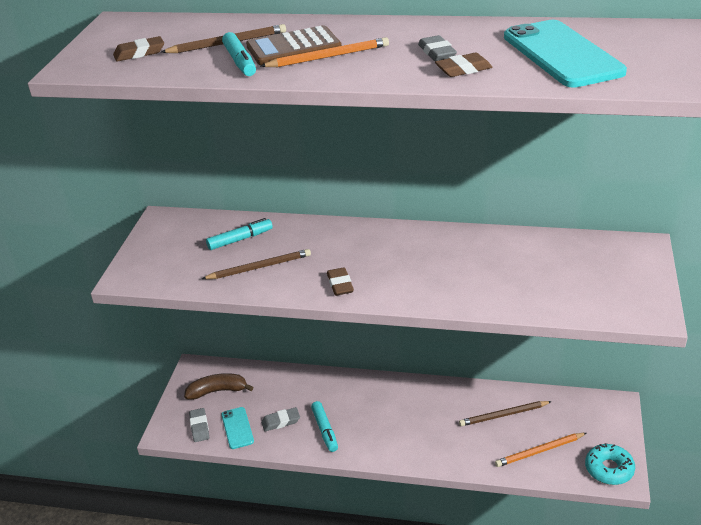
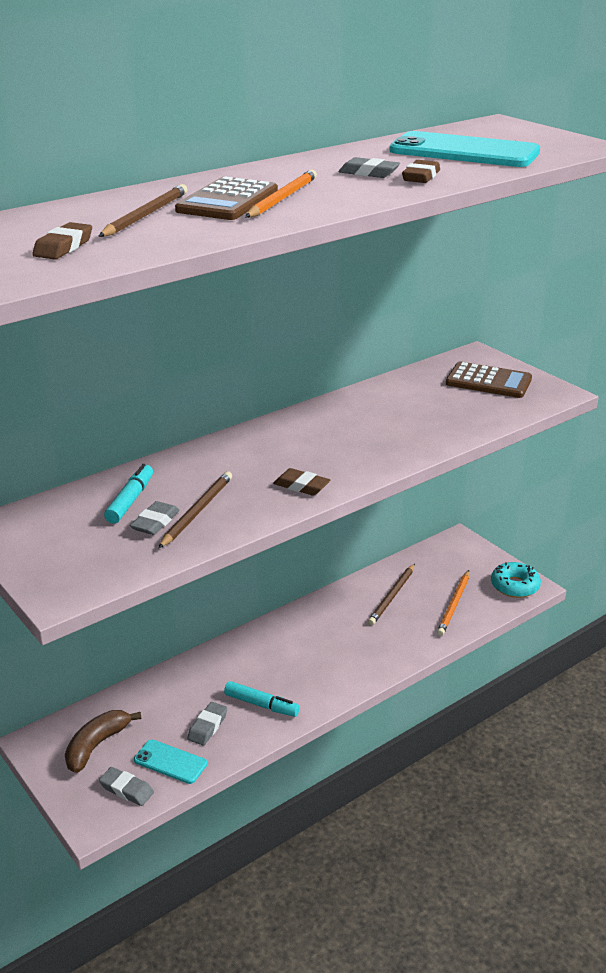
camera: 50 degrees left, 5 degrees down
(229, 261) = (155, 522): none -> grey eraser
(240, 62) = (204, 223): turquoise marker -> none
(610, 274) = (488, 381): none -> brown calculator

